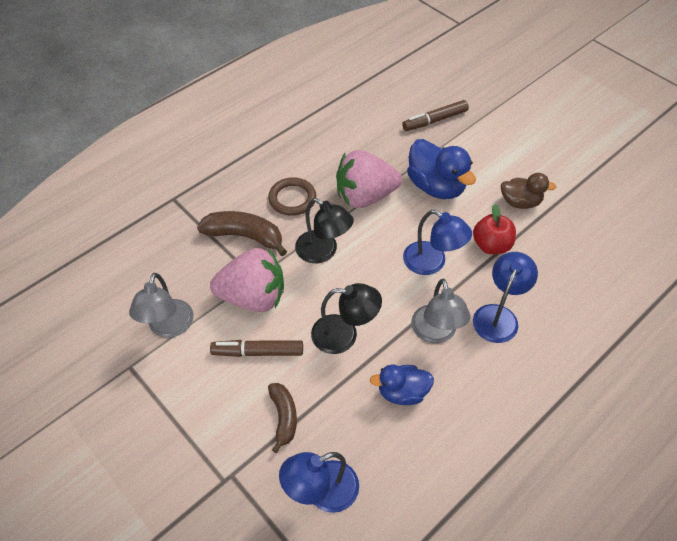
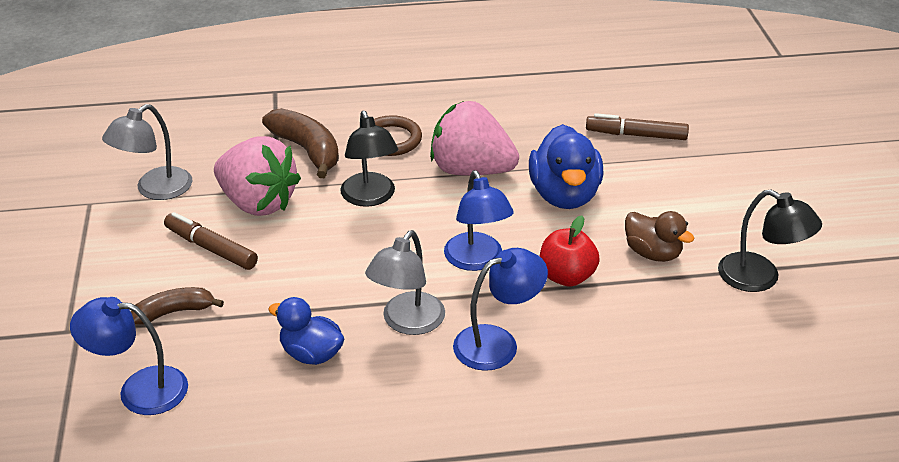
camera: 35 degrees right, 15 degrees down
(284, 417) = (174, 312): brown banana -> brown banana turned 135 degrees counterclockwise
(344, 335) = (309, 276): black lamp -> black lamp (760, 278)

